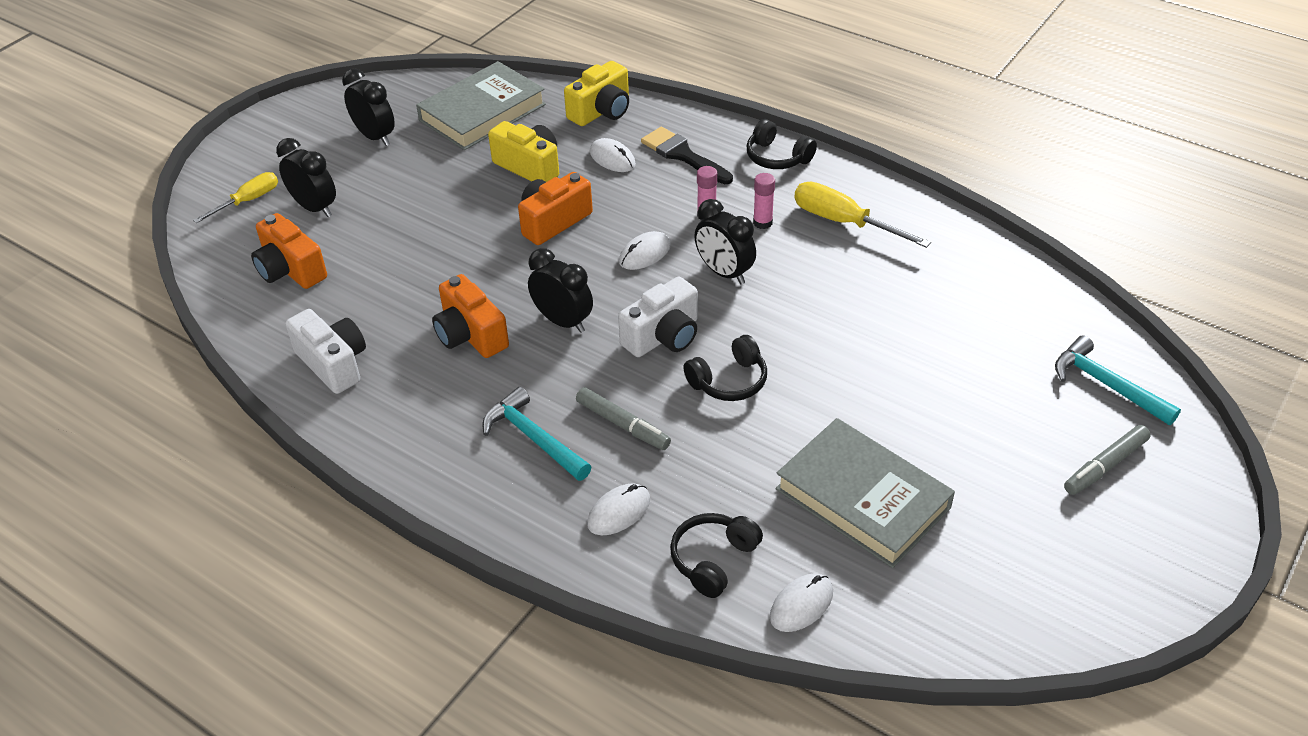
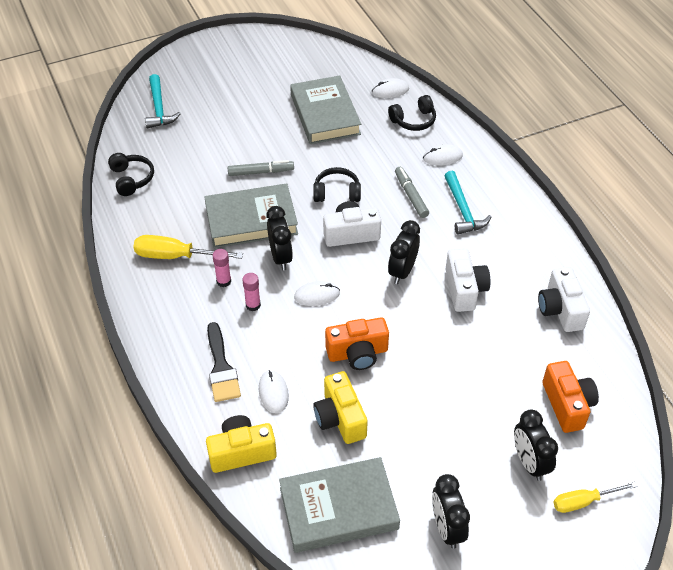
camera: 150 degrees left, 5 degrees up
(470, 335) = (464, 289): orange camera -> white camera
(563, 321) = (402, 271): black clock -> black clock turned 45 degrees clockwise
(777, 157) = (160, 330): black headphones -> black headphones (131, 179)
(803, 296) = (251, 220): none -> grey book
(843, 222) = (176, 256): yellow screwdriver -> yellow screwdriver turned 120 degrees clockwise
(1105, 466) = (206, 81): grey marker -> grey marker (261, 172)

